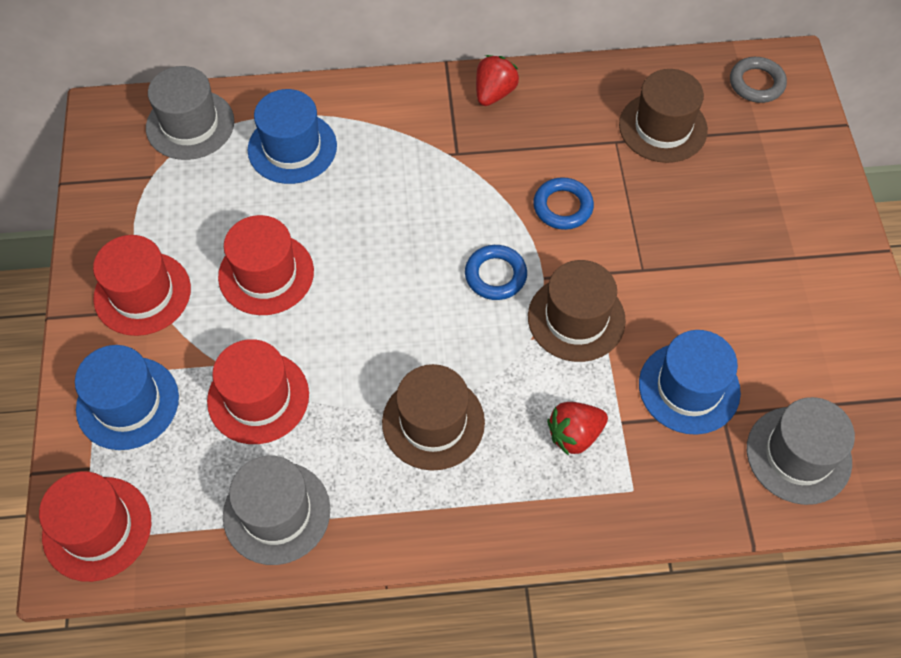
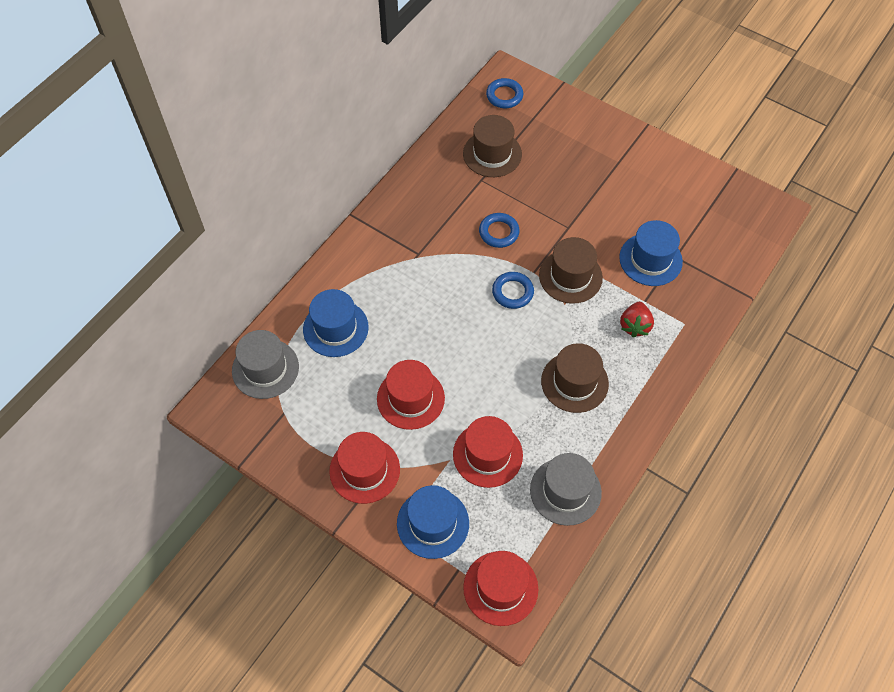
camera: 50 degrees left, 0 degrees up
(494, 93) = (395, 208): red strawberry -> none
(756, 83) = (504, 96): grey ring -> blue ring
(798, 455) = (721, 244): grey hat -> none

